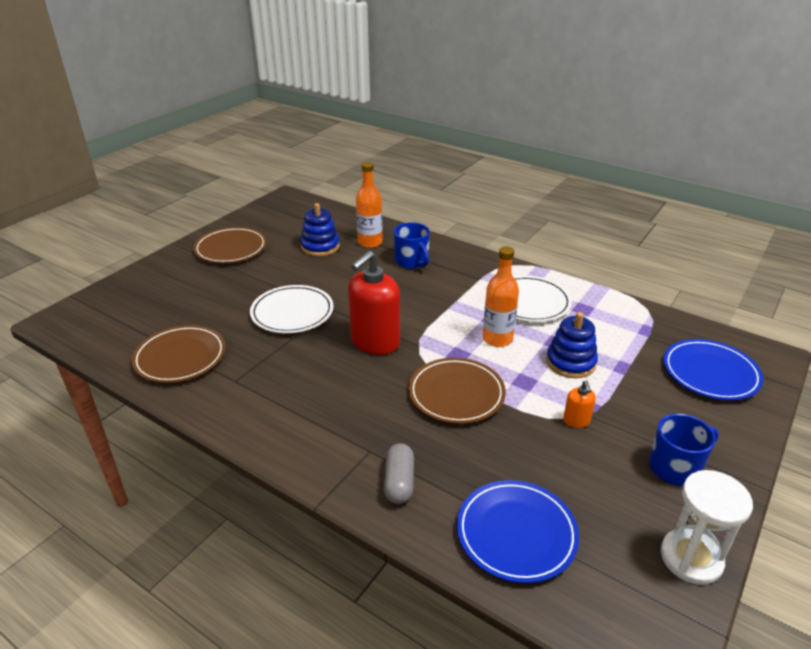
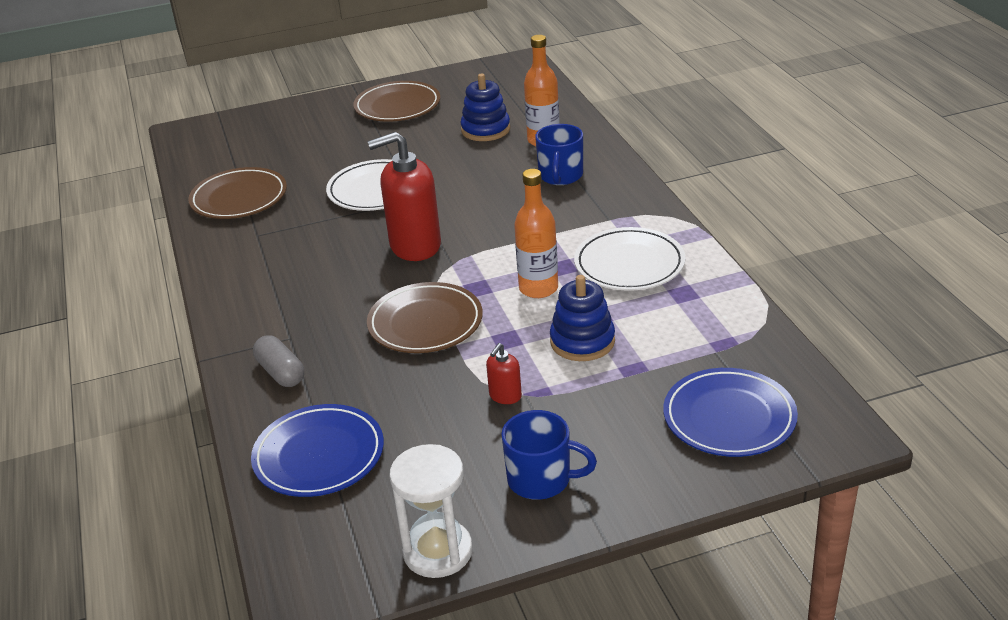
camera: 40 degrees right, 0 degrees up
(399, 482) = (281, 372): grey capsule -> grey capsule turned 75 degrees counterclockwise
(576, 421) = (505, 396): orange soap dispenser -> red soap dispenser

